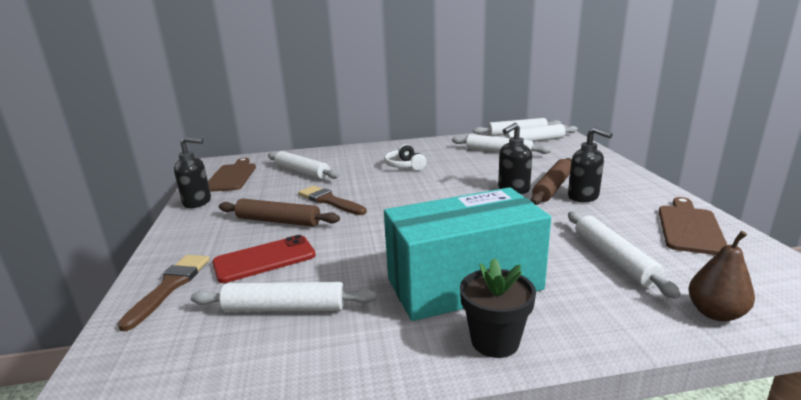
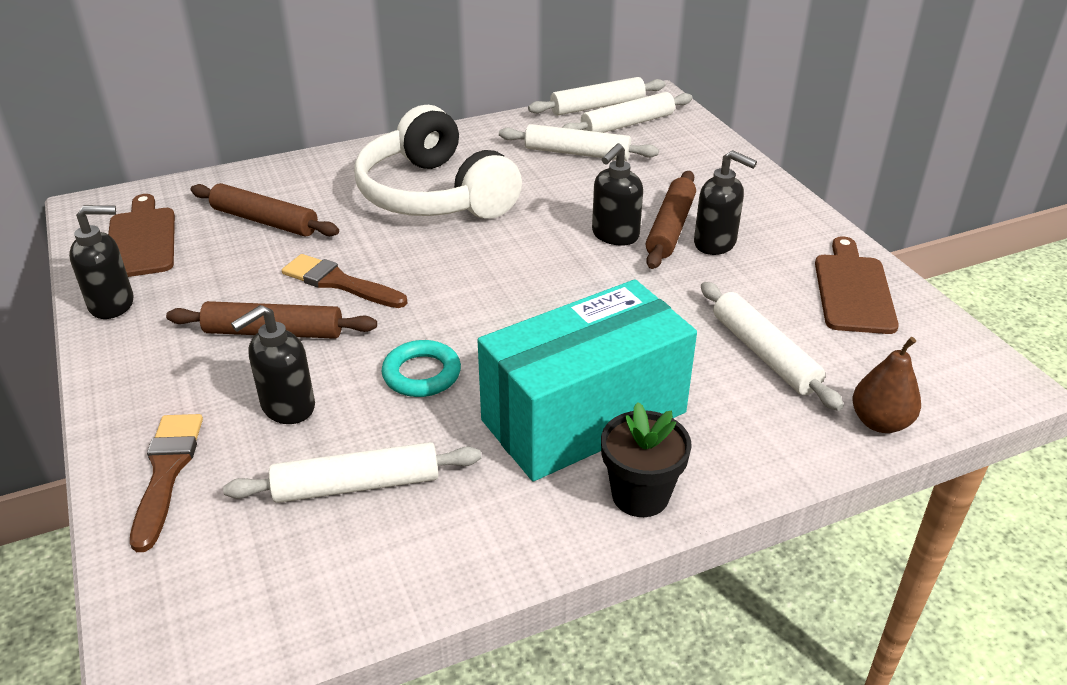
camera: 15 degrees left, 15 degrees up
(264, 259) = (287, 407): red phone -> black soap dispenser
(302, 172) = (265, 221): white rolling pin -> brown rolling pin
(358, 249) = (421, 374): none -> turquoise ring
(405, 166) = (435, 194): white headphones -> white headphones, size x2.29

